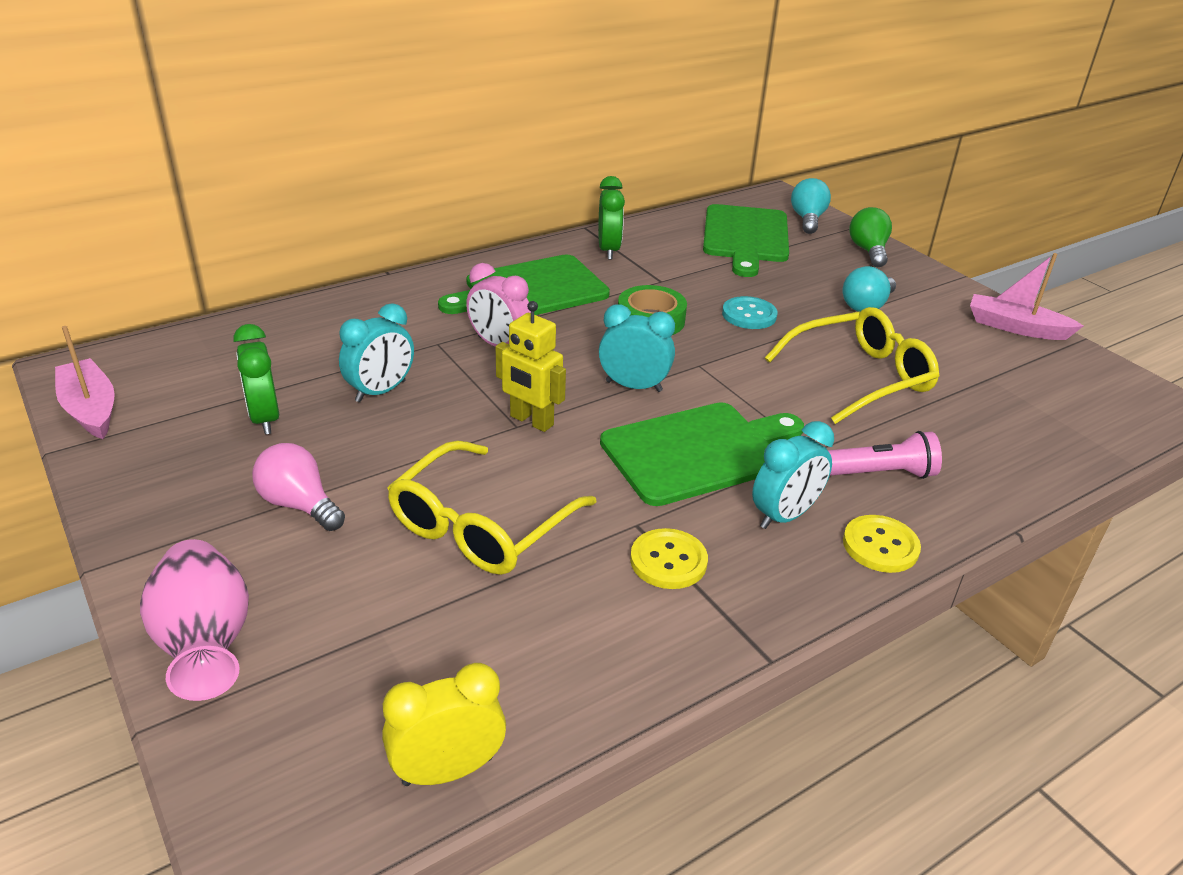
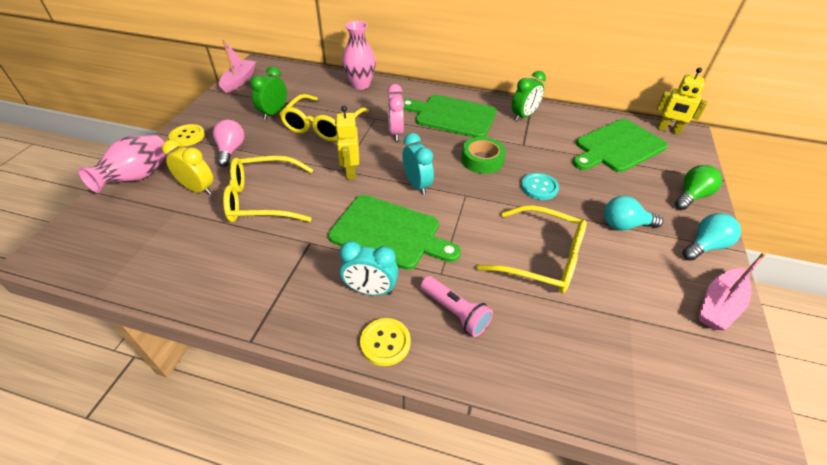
camera: 50 degrees right, 10 degrees up
(331, 312) = (360, 85): none -> pink vase
(381, 391) = (323, 125): turquoise clock -> yellow glasses
(447, 770) = (110, 272): yellow clock -> yellow clock (198, 189)
(668, 561) = (292, 267): yellow button -> yellow button (187, 136)
(758, 199) = (668, 130): none -> yellow robot
(807, 219) = (681, 157): turquoise light bulb -> turquoise light bulb (705, 246)
(1015, 327) = (719, 305): pink boat -> pink boat turned 120 degrees counterclockwise

